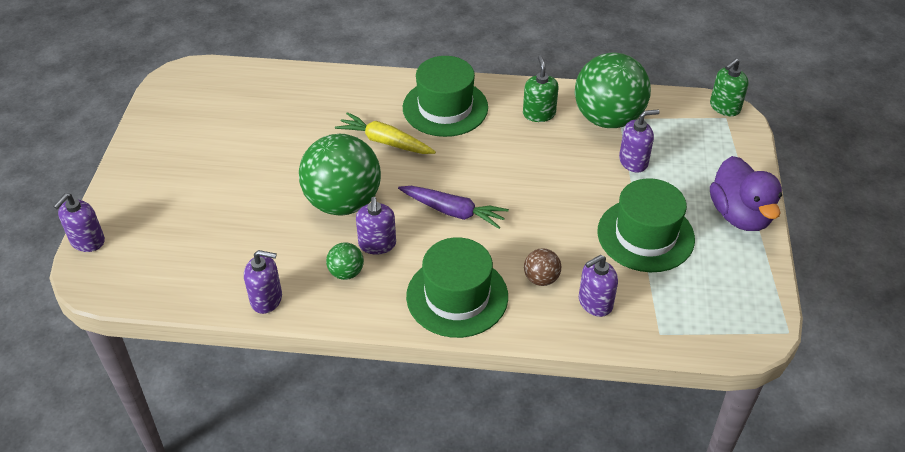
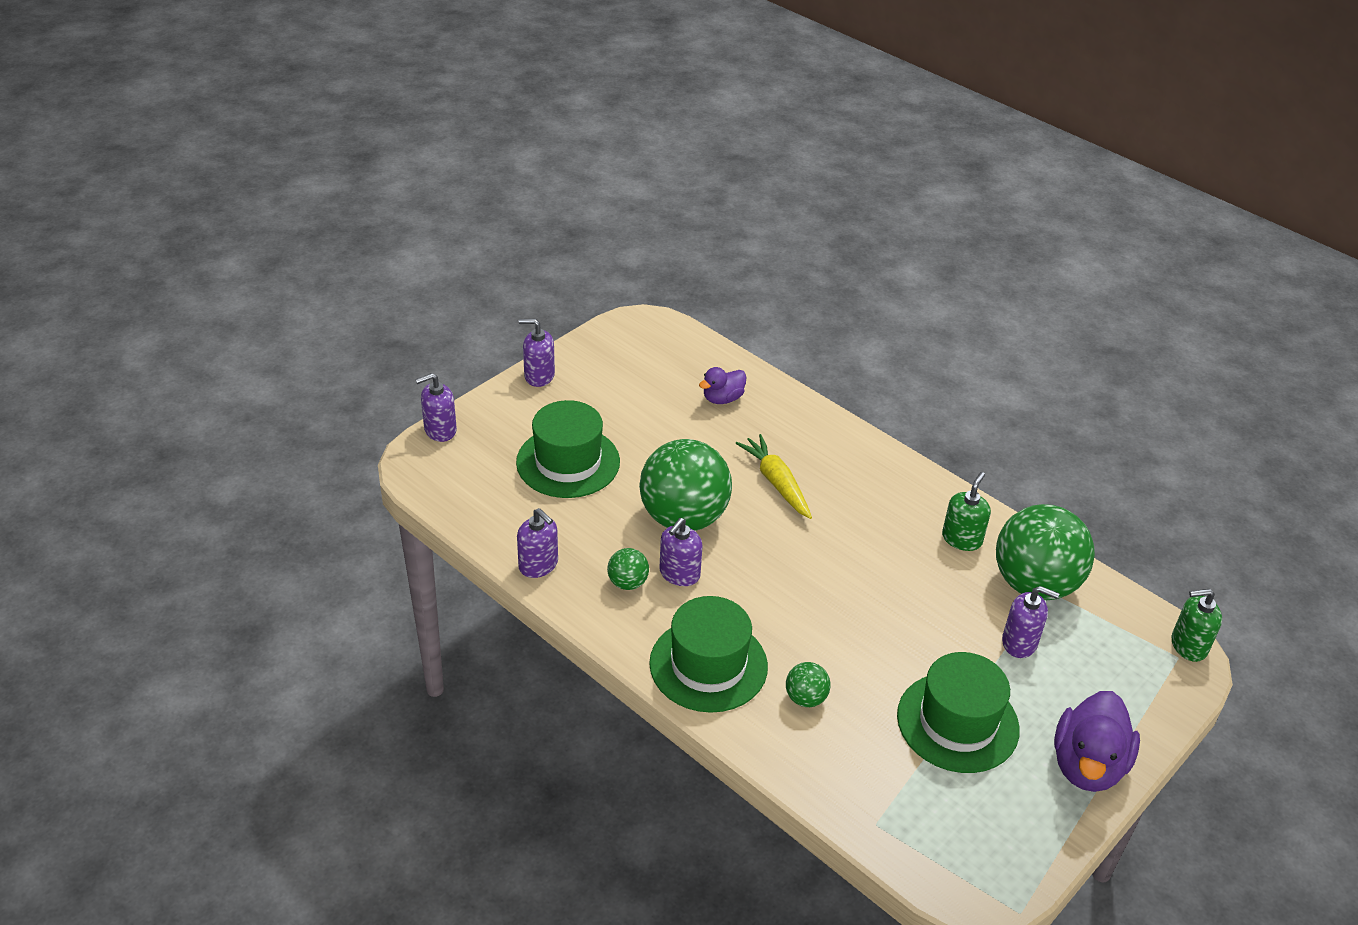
camera: 35 degrees right, 5 degrees down
(292, 102) = (722, 398): none -> purple duck
(445, 107) = (868, 481): green hat -> green hat (568, 462)
(453, 211) = (780, 585): purple carrot -> none
(541, 279) = (805, 698): brown ball -> green ball
(595, 303) = (837, 753): purple soap dispenser -> purple soap dispenser (539, 376)

